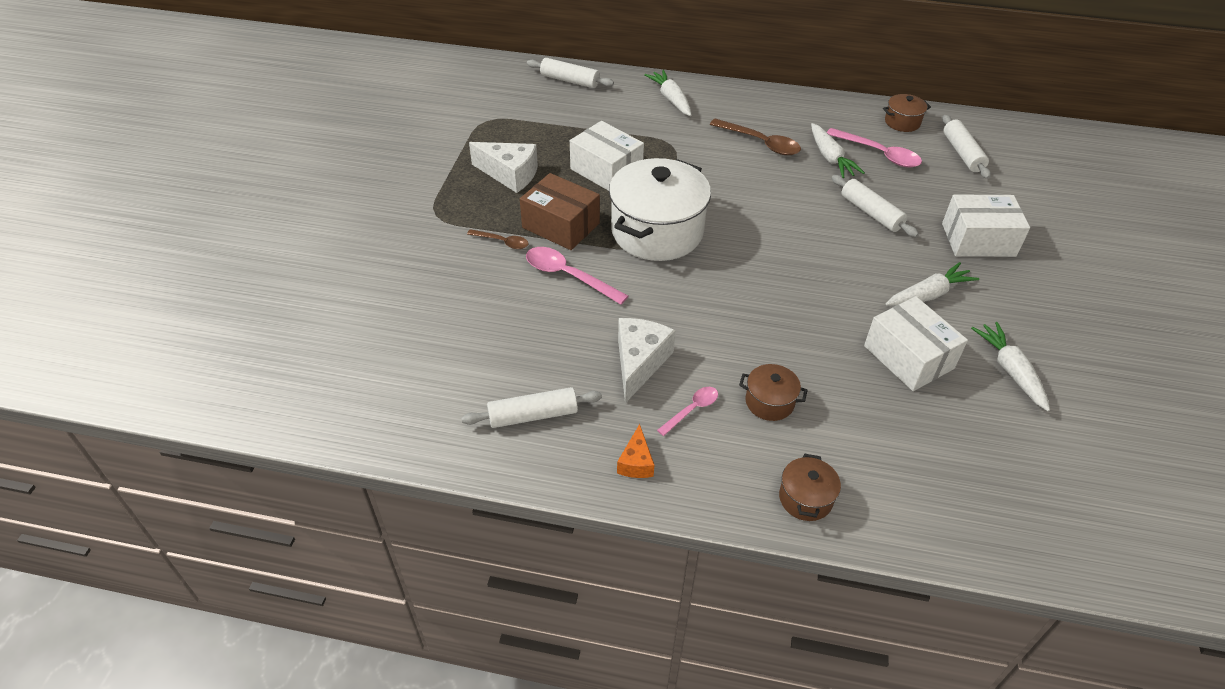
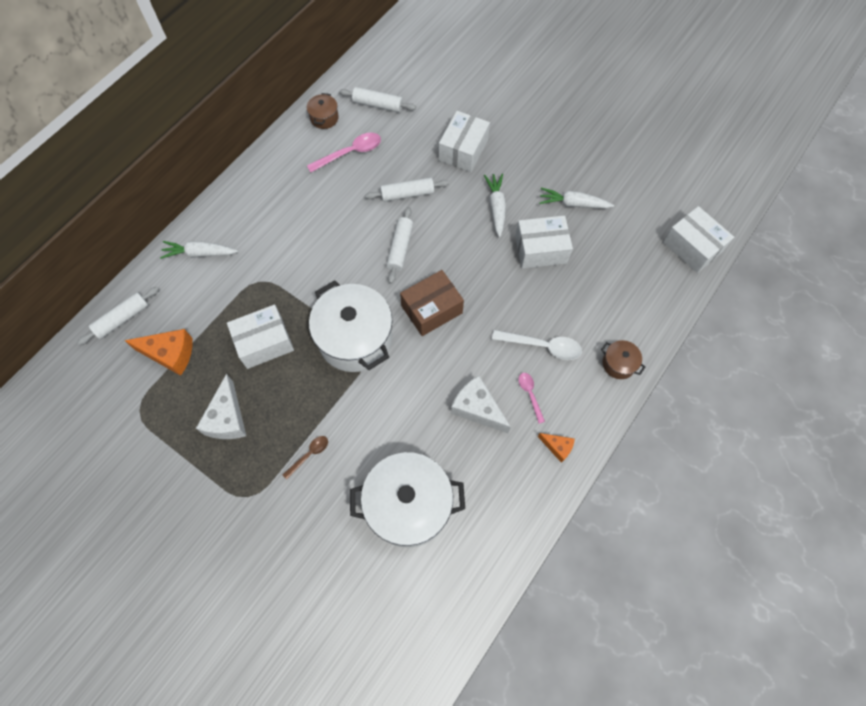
camera: 65 degrees left, 20 degrees up
(484, 339) = (408, 505): none -> white pot
(510, 174) = (227, 418): white cheese -> white cheese turned 135 degrees clockwise
(533, 415) = (494, 497): white rolling pin -> white rolling pin (400, 248)
(553, 118) = (170, 354): none -> orange cheese
(561, 225) = (312, 403): brown box -> brown box (431, 309)
(568, 276) = (371, 421): pink spoon -> none
(760, 143) = (294, 219): brown spoon -> none
(769, 402) = (542, 346): brown pot -> white spoon
(830, 158) = (337, 185): white carrot -> none
(1080, 542) = (692, 247): none -> white box

